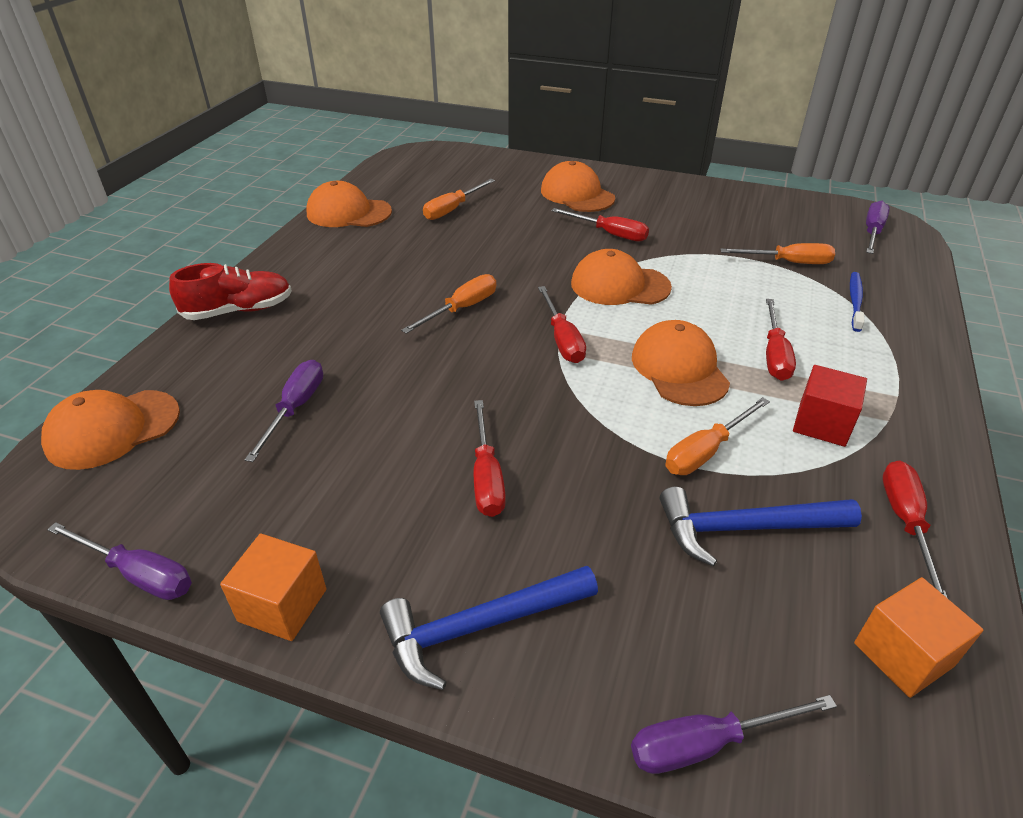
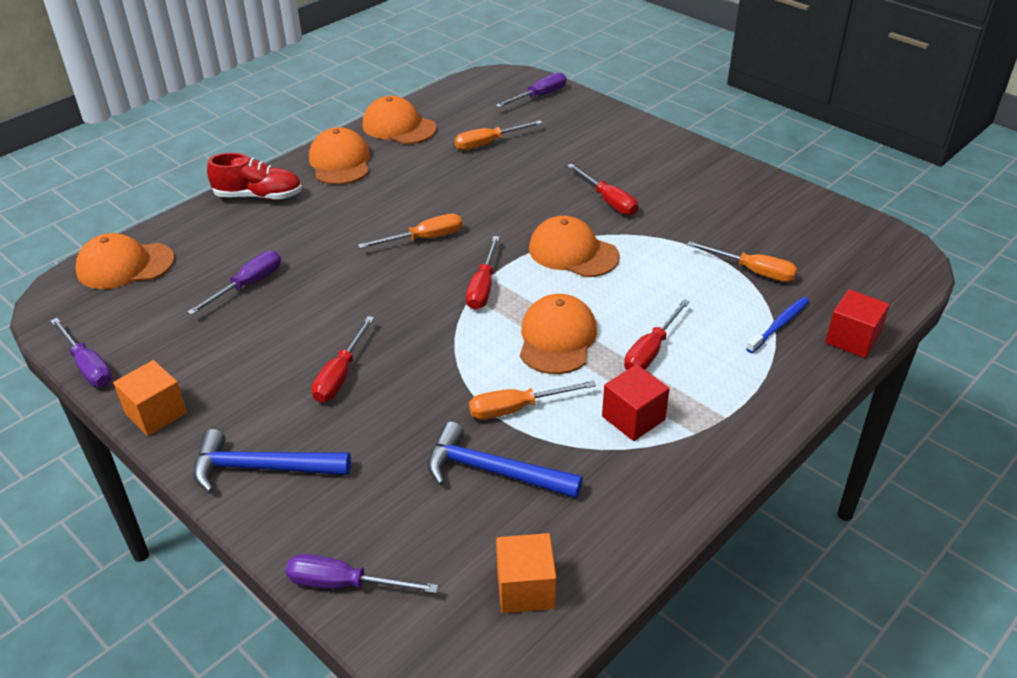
camera: 25 degrees right, 0 degrees up
(577, 194) = (613, 153): orange cap -> orange cap (340, 162)
(872, 232) = (875, 262): purple screwdriver -> purple screwdriver (539, 96)
(905, 522) = (623, 510): red screwdriver -> none
(922, 297) = (852, 339): none -> red cube

